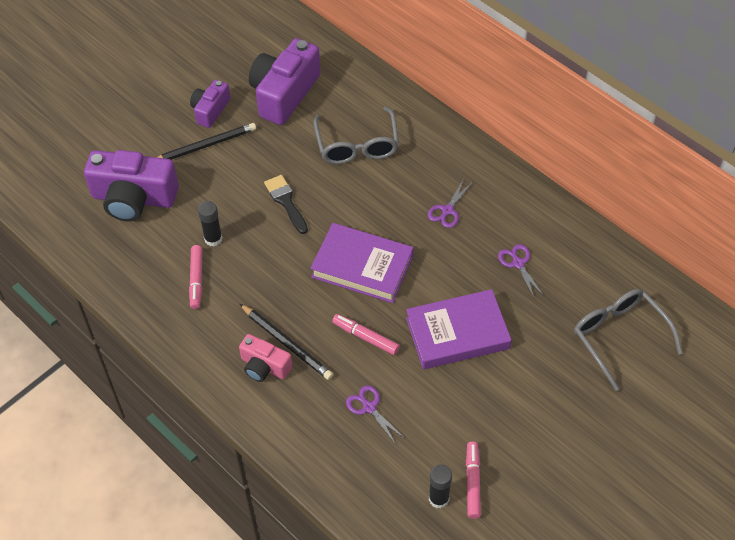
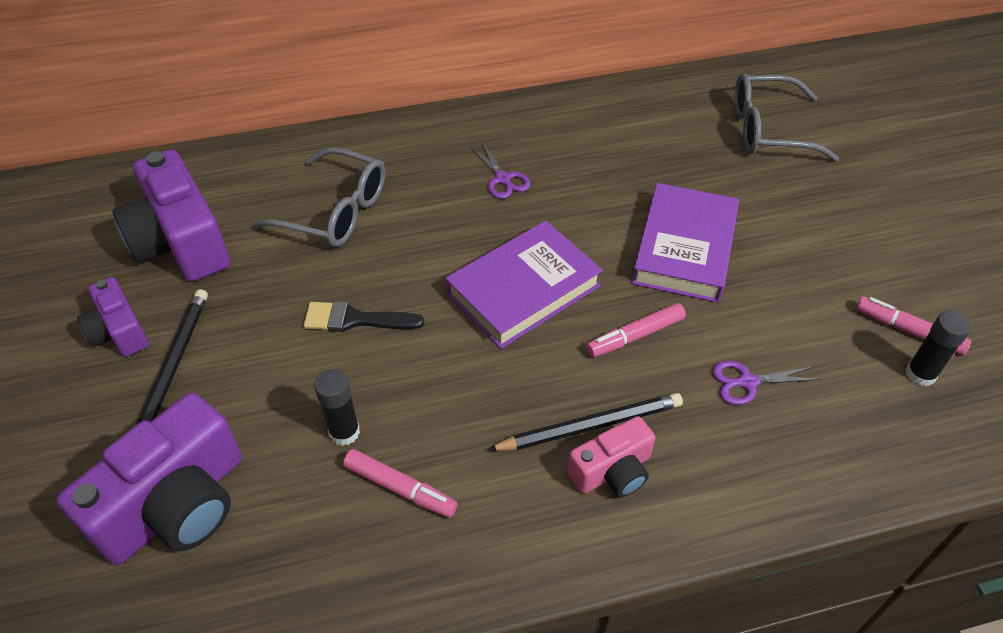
camera: 60 degrees left, 5 degrees down
(518, 263) = (621, 158): purple scissors -> none

